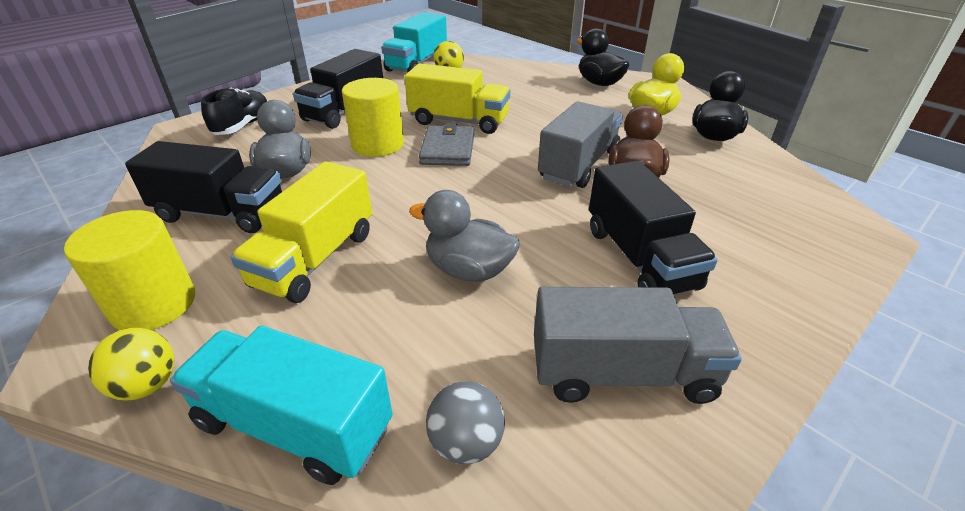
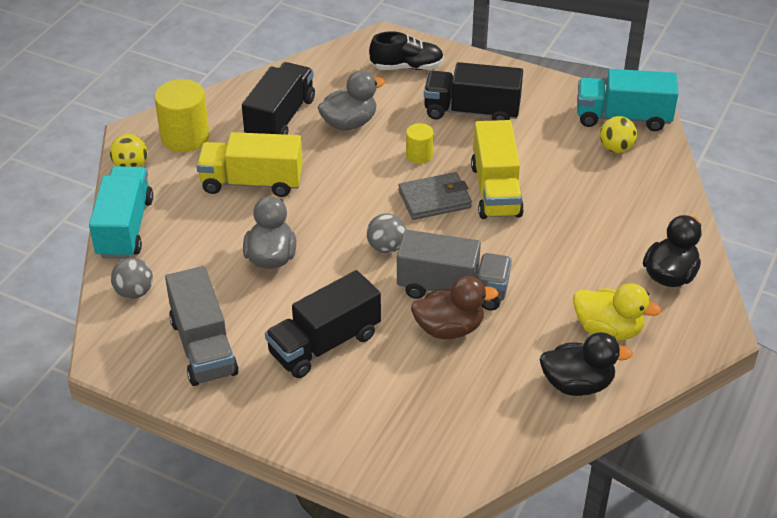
camera: 70 degrees right, 5 degrees up
(221, 213) = (280, 118): black truck -> black truck turned 150 degrees counterclockwise
(377, 145) = (419, 155): yellow cylinder -> yellow cylinder, size x0.55
(500, 188) = (386, 247): none -> grey ball

